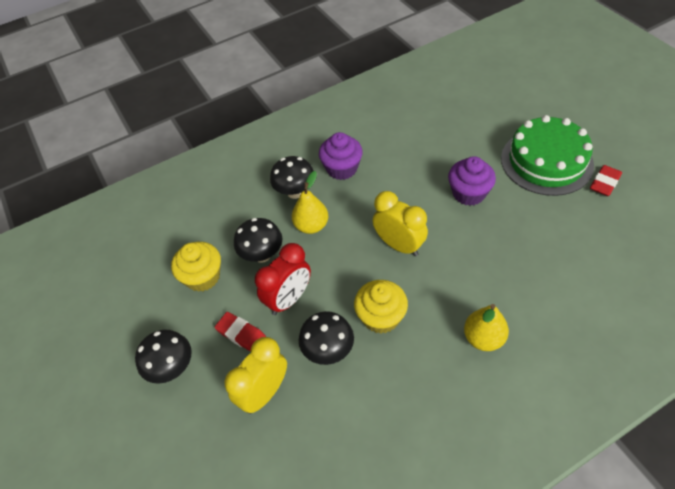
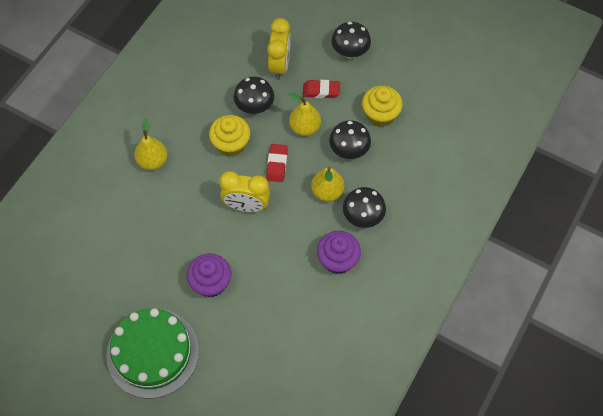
camera: 145 degrees right, 10 degrees up
(289, 299) = (304, 127): red clock -> yellow pear
(604, 183) = (93, 348): red eraser -> red eraser (277, 164)

